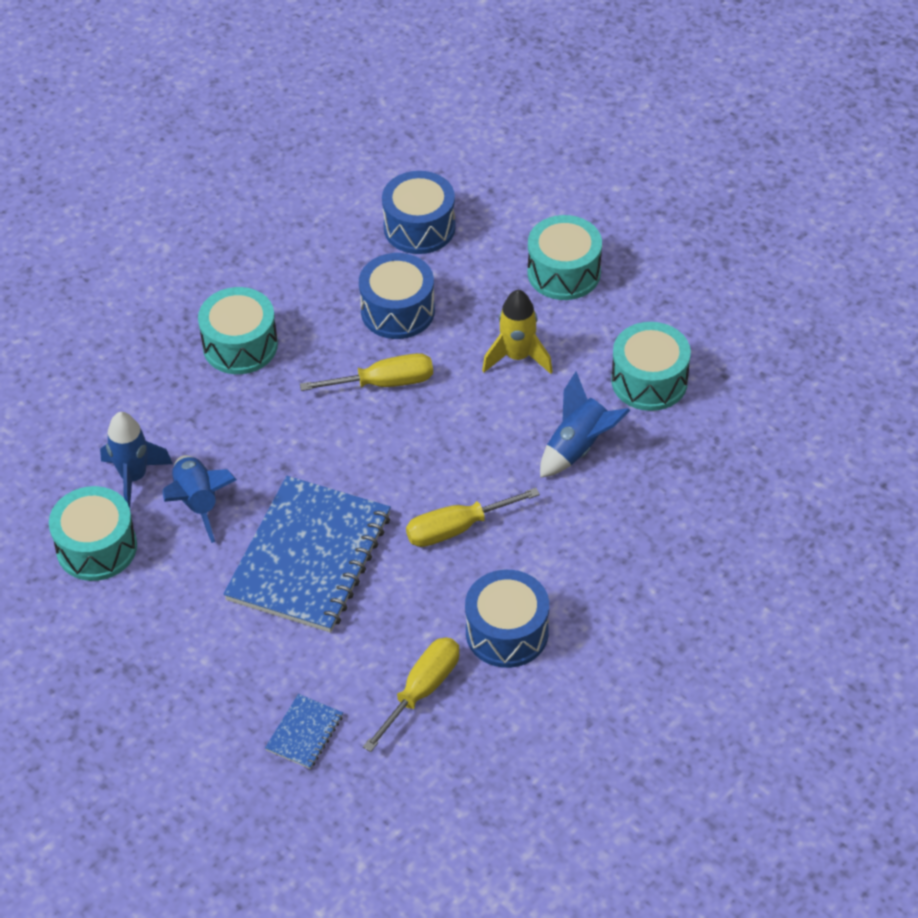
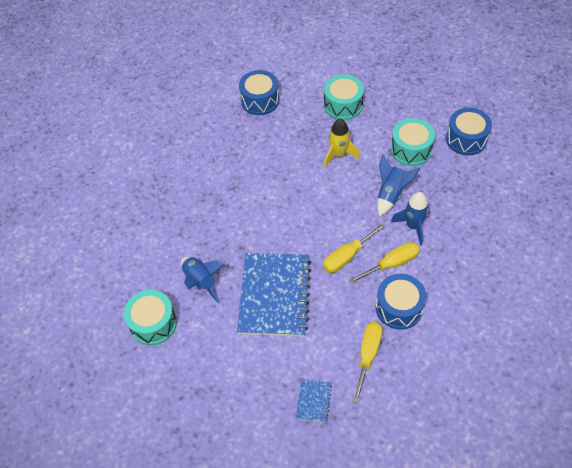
camera: 15 degrees left, 5 degrees up
(134, 477) = (159, 276): blue rocket -> blue rocket (413, 226)
(240, 345) = (190, 187): turquoise drum -> none
(384, 383) = (275, 187): yellow screwdriver -> yellow screwdriver (392, 264)
(397, 311) = (266, 146): blue drum -> blue drum (466, 139)

